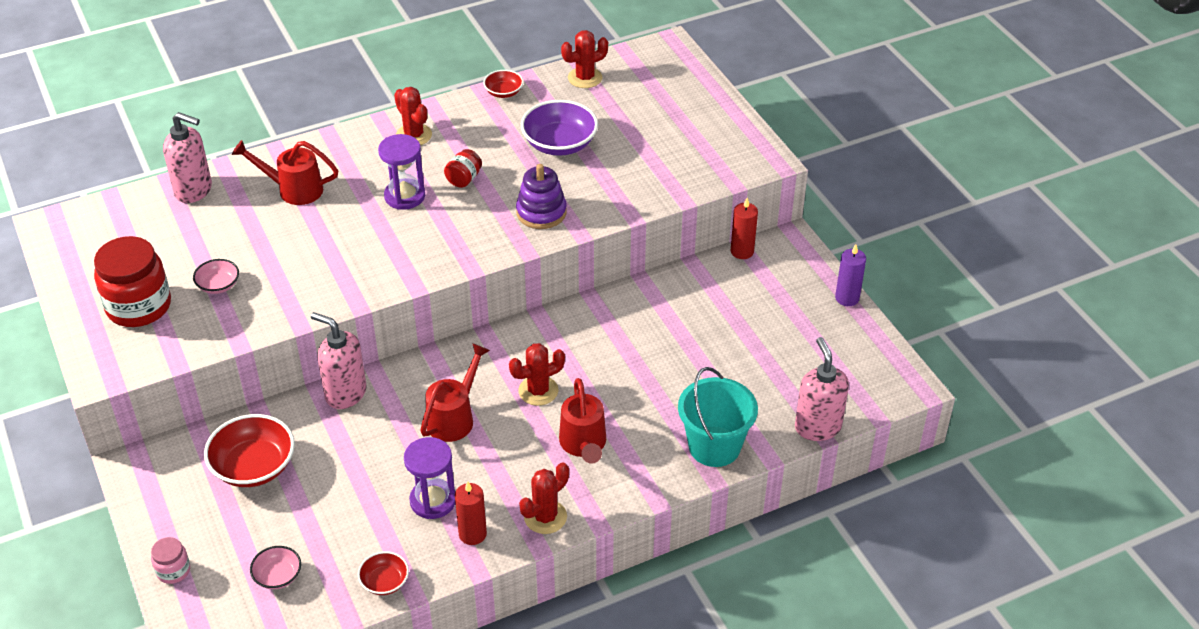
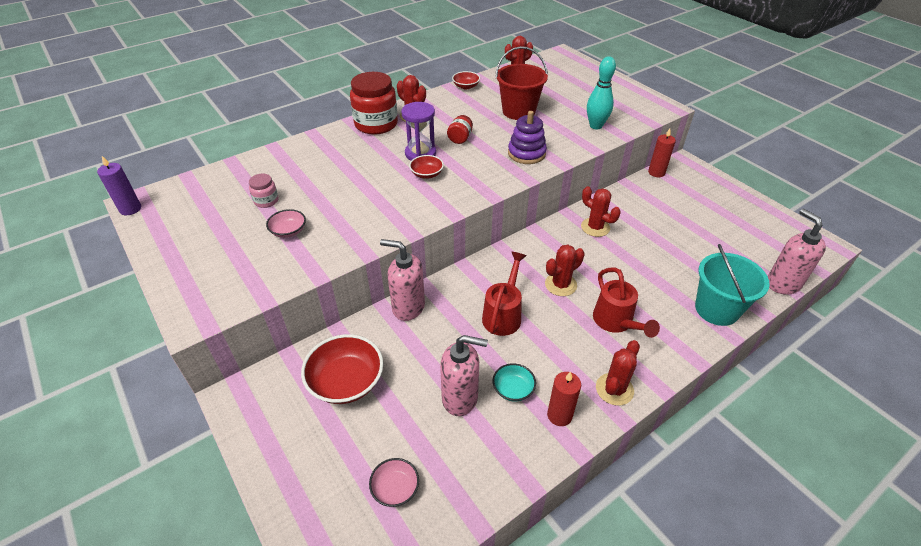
camera: 10 degrees left, 0 degrees up
(139, 306) = (221, 256): red jar -> red jar (376, 124)
(173, 571) = (291, 500): pink jar -> pink jar (266, 201)
(194, 190) = (254, 166): pink soap dispenser -> pink soap dispenser (460, 398)
(294, 189) = (334, 158): red watering can -> none
(384, 582) = (498, 477): red bowl -> red bowl (427, 174)
(433, 500) = (513, 389): purple hourglass -> turquoise bowl
(559, 144) = (518, 111): purple bowl -> red bucket
(617, 321) = (595, 227): none -> red cactus
(654, 180) = (596, 126): none -> turquoise bowling pin
(847, 298) = (744, 193): purple candle -> purple candle (130, 209)

